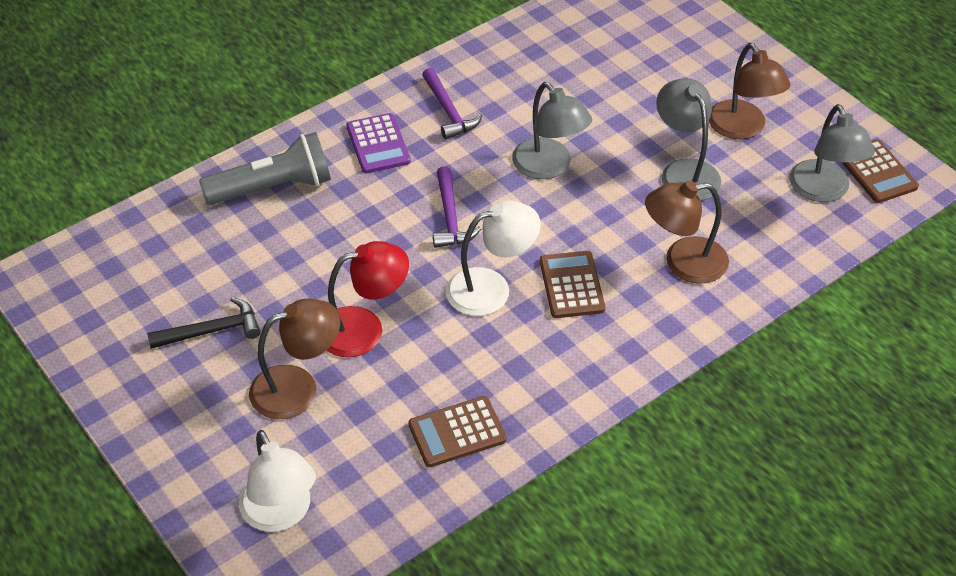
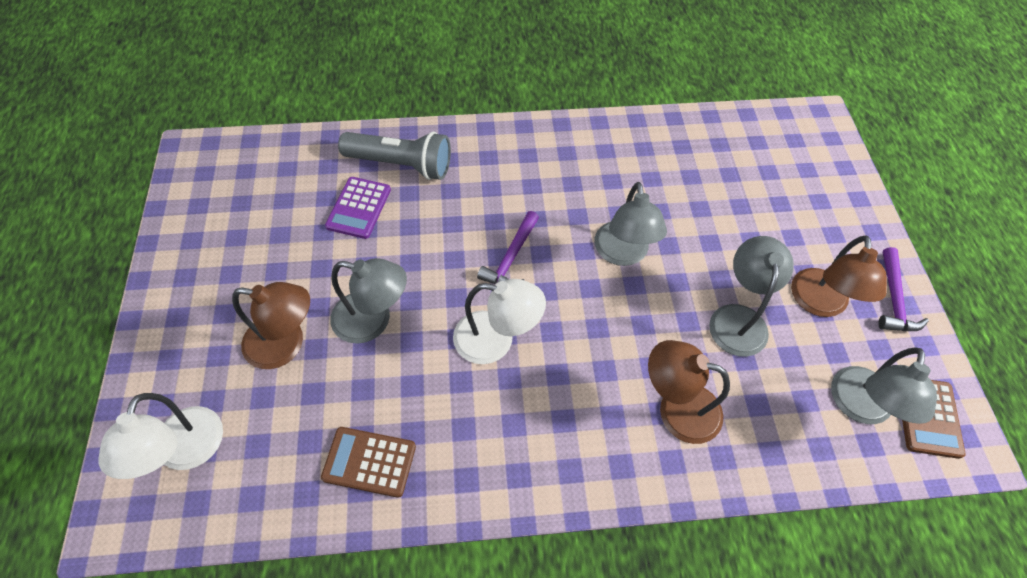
camera: 30 degrees right, 10 degrees up
(212, 331) = (267, 259): black hammer -> none
(364, 328) = (373, 320): red lamp -> grey lamp
(378, 144) = (503, 167): purple calculator -> purple calculator (358, 208)
(449, 111) = (577, 165): purple hammer -> purple hammer (893, 299)
(572, 285) = (564, 375): brown calculator -> none

